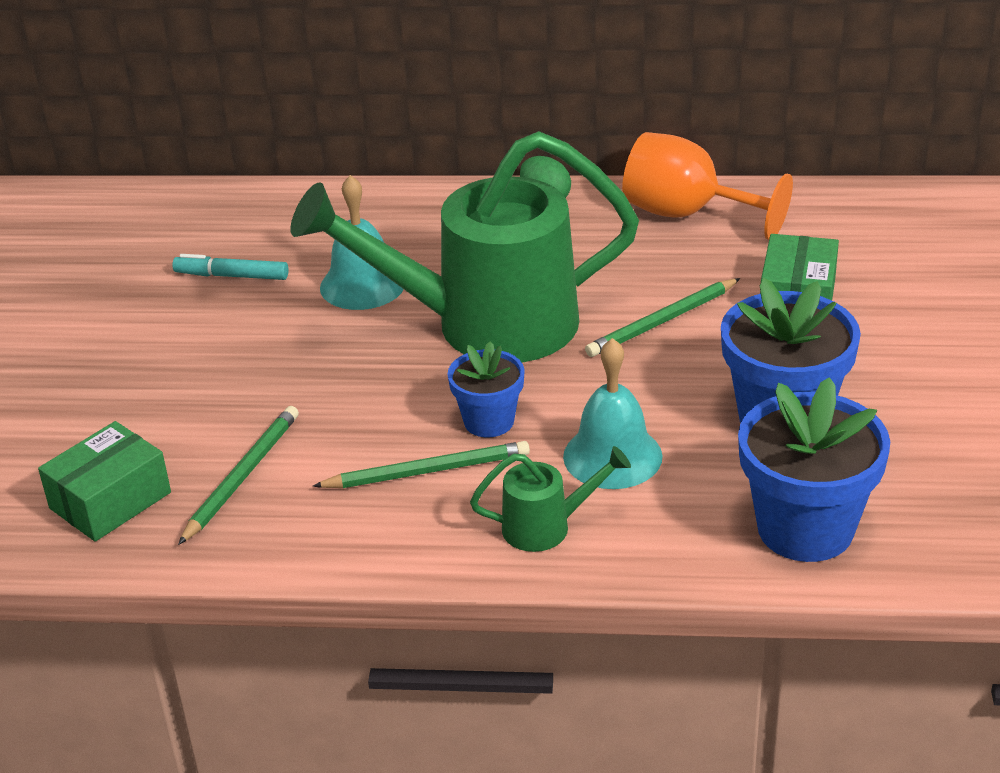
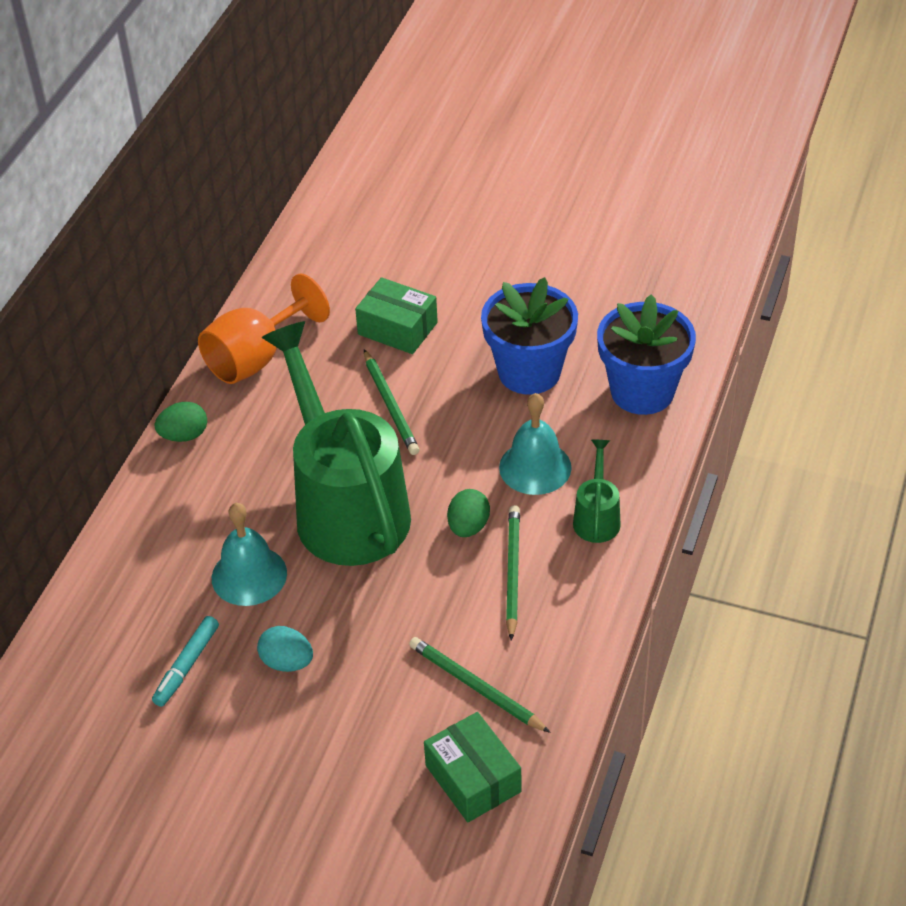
camera: 75 degrees left, 10 degrees up
(250, 336) = (287, 662): none -> turquoise egg
(485, 325) = (346, 506): green watering can -> green watering can turned 150 degrees clockwise
(489, 421) = (468, 527): blue flower pot -> green egg

